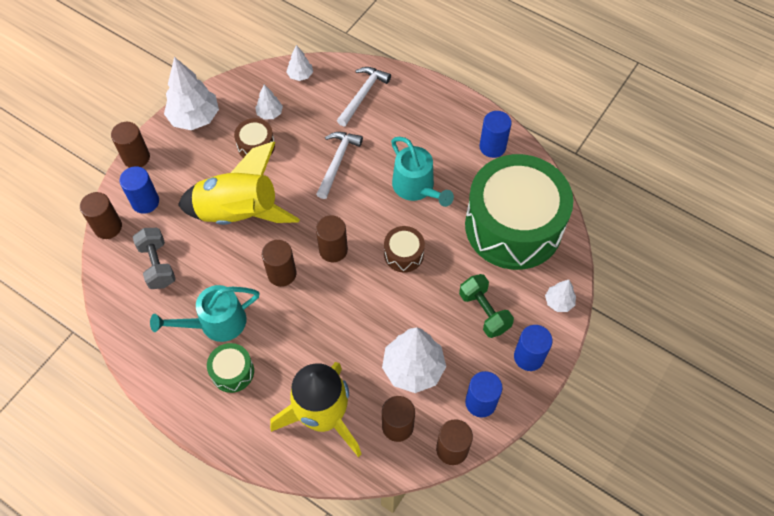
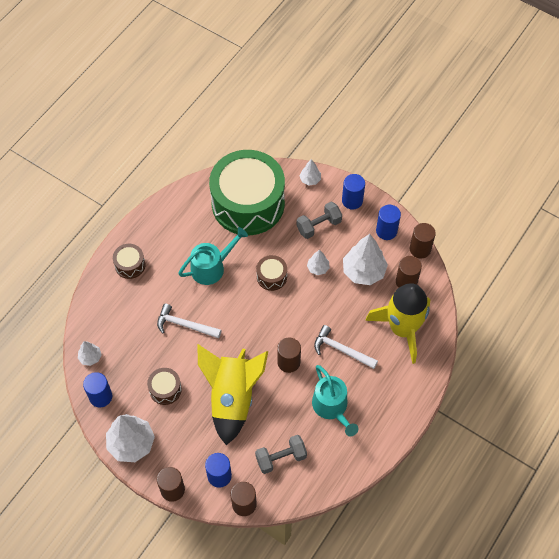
camera: 90 degrees left, 0 degrees up
(232, 372) = (371, 392): green drum -> none
(270, 113) = (131, 380): white tree -> white tree (318, 268)
(333, 250) = (267, 326): brown cylinder -> none
(363, 94) = (116, 306): white hammer -> white hammer (341, 349)
(418, 105) = (130, 265): none -> brown drum
(484, 312) = (318, 226): green dumbbell -> grey dumbbell
(492, 147) = (175, 213): blue cylinder -> blue cylinder (100, 396)

